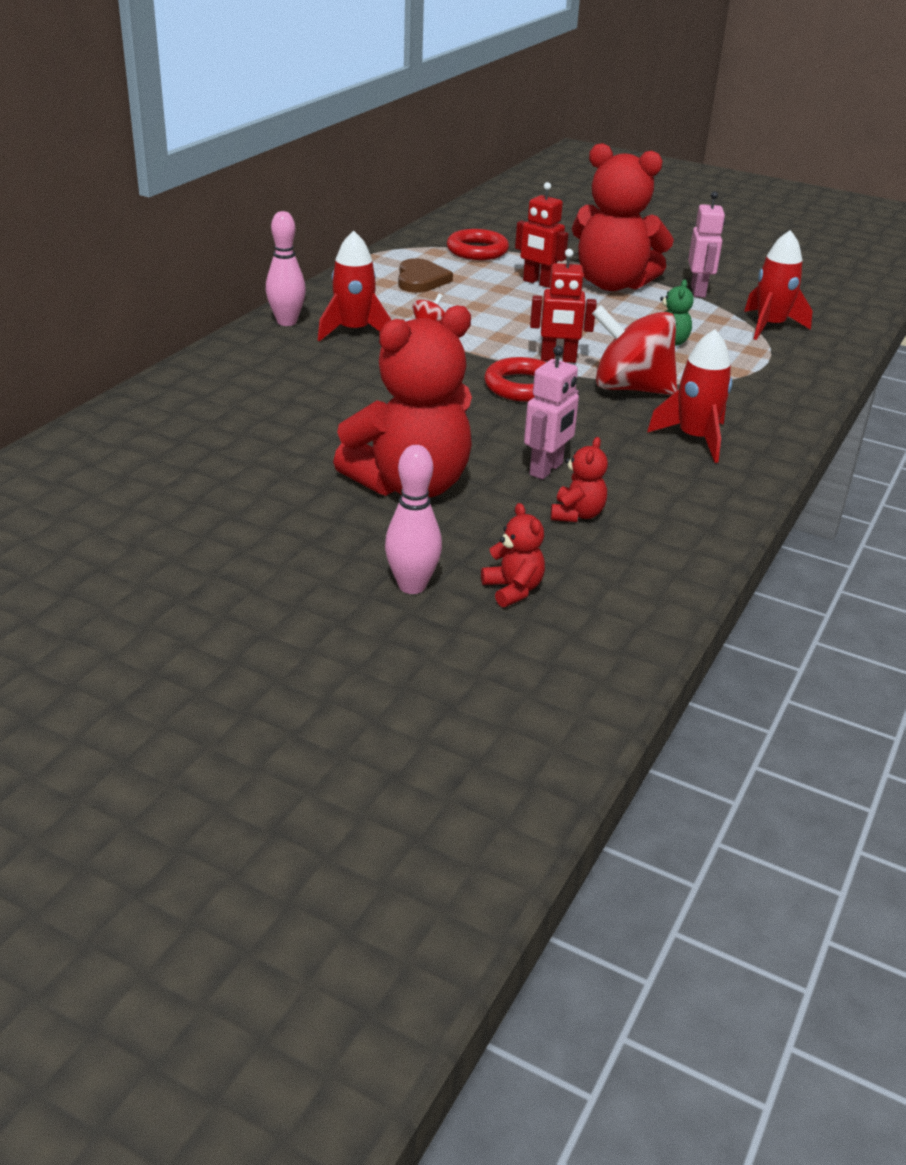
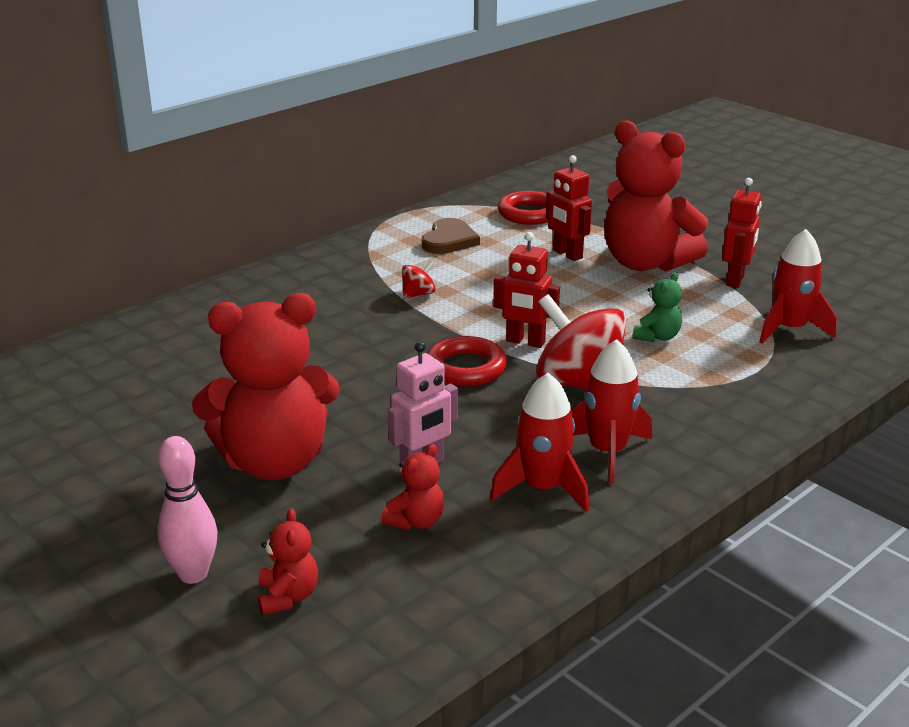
camera: 20 degrees right, 5 degrees down
(287, 322) = (287, 273): pink bowling pin -> none
(354, 331) = (343, 289): red rocket -> red rocket (543, 488)
(698, 291) = (736, 280): pink robot -> red robot

